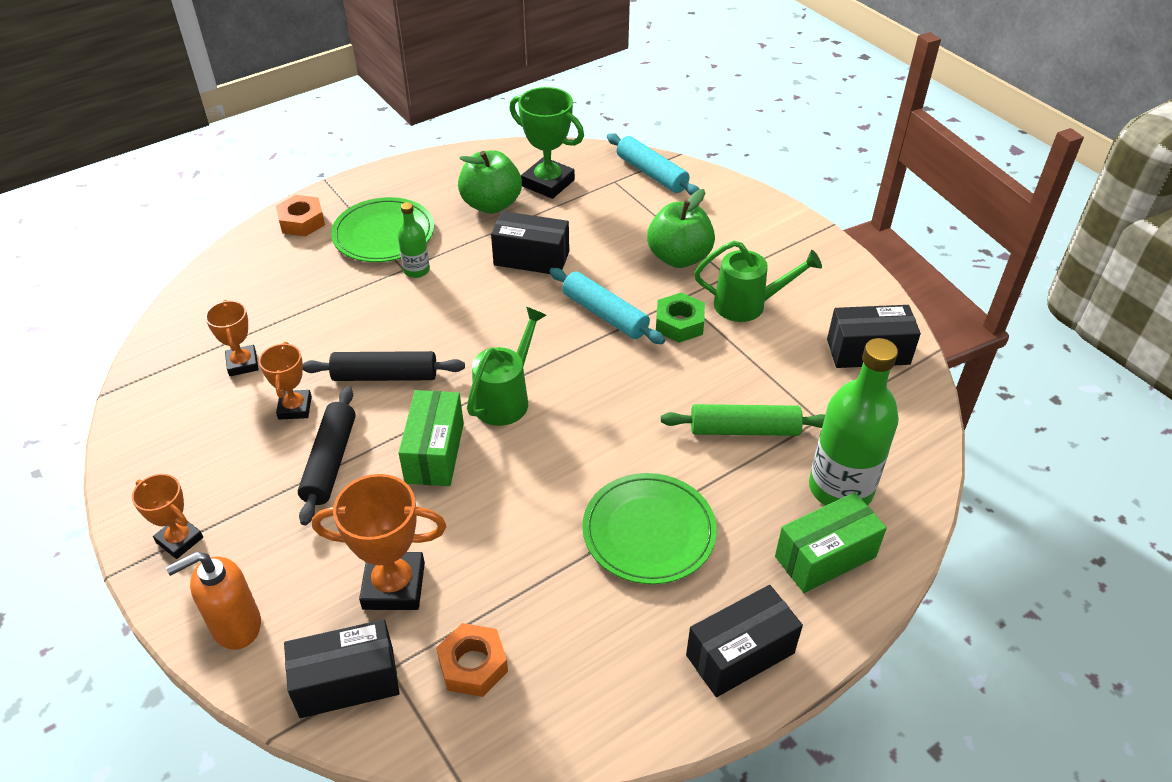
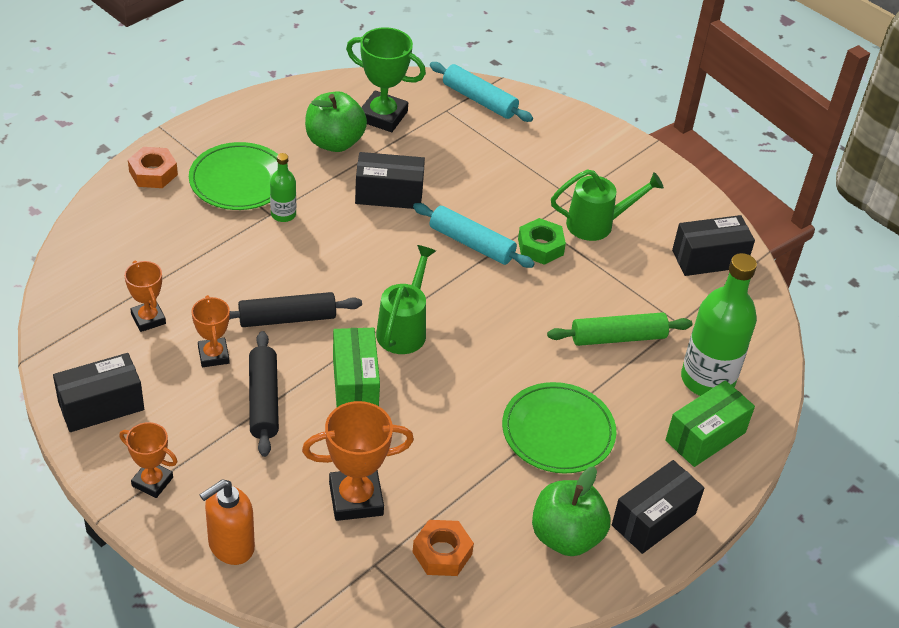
camera: 15 degrees left, 0 degrees up
(347, 682) = (342, 578): black box -> black box (101, 406)
(679, 257) = (525, 183): green apple -> green apple (566, 536)

